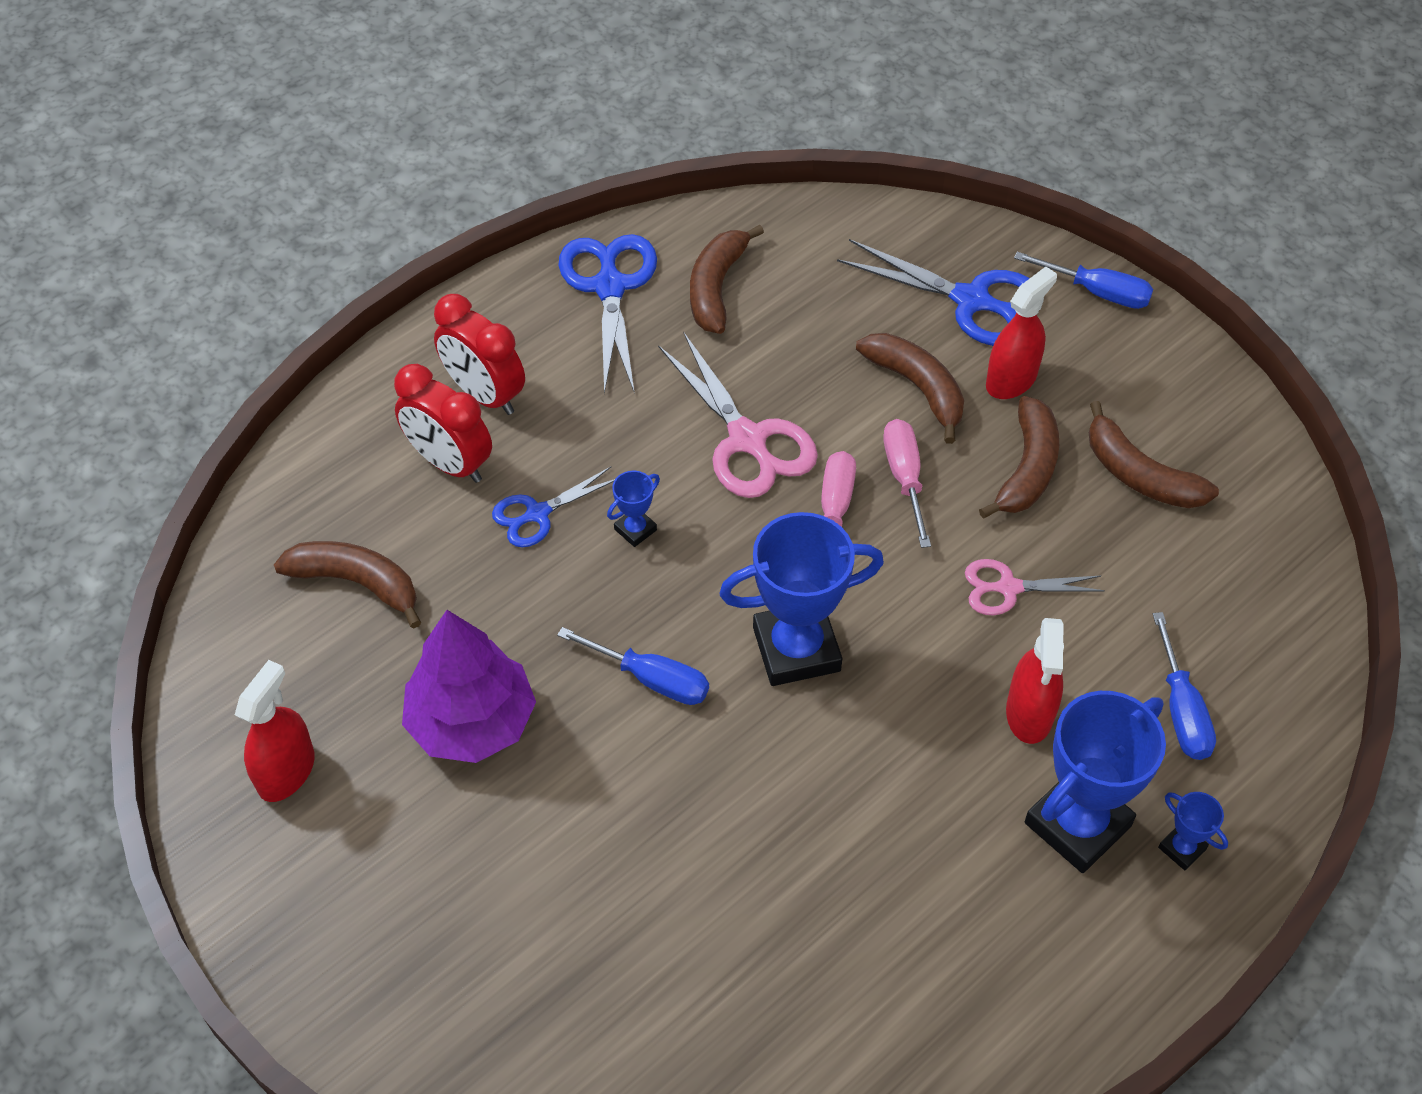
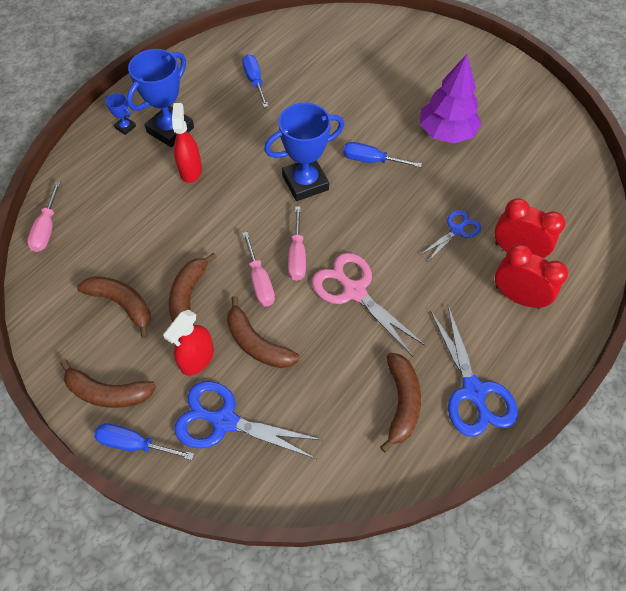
camera: 170 degrees right, 5 degrees up
(286, 772) = (516, 104): red spray bottle -> none
(357, 583) = (530, 183): brown banana -> brown banana (108, 392)
(635, 529) = (402, 229): blue trophy -> none
(1008, 588) = (200, 227): pink scissors -> none
(1181, 709) = (117, 182): blue screwdriver -> blue screwdriver (255, 81)
(1302, 629) = (47, 228): none -> pink screwdriver

